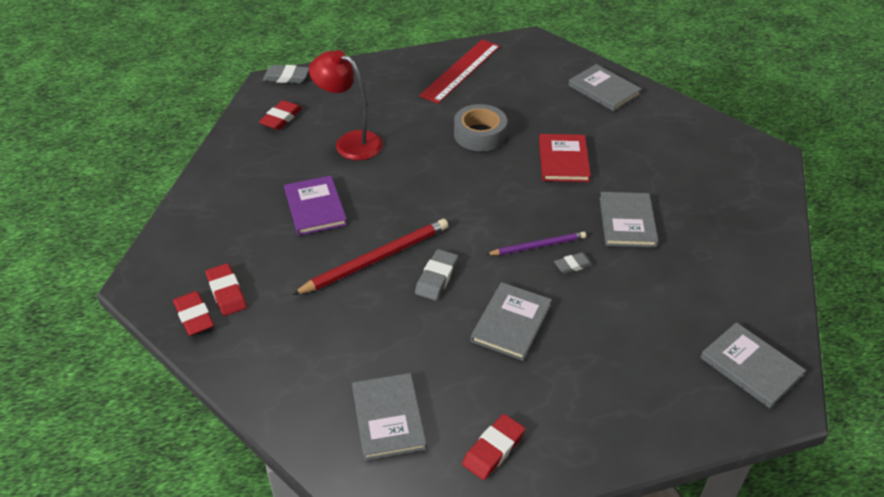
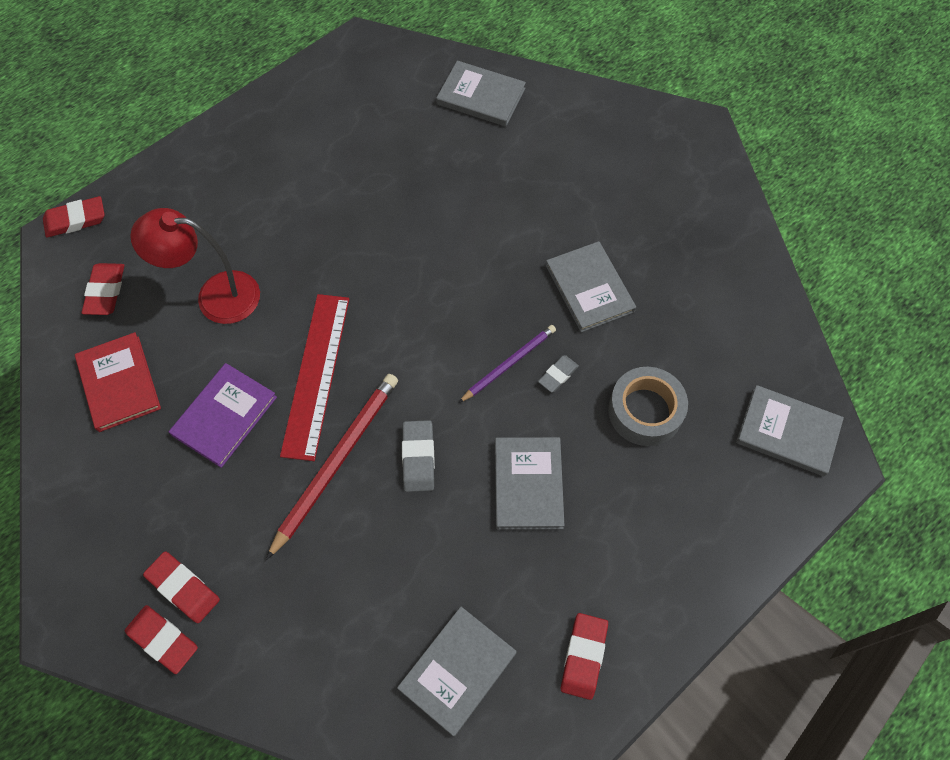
camera: 25 degrees left, 20 degrees up
(286, 77) = (75, 220): grey eraser -> red eraser
(315, 208) = (224, 416): purple book -> purple book turned 75 degrees clockwise
(388, 418) = (457, 671): grey book -> grey book turned 75 degrees clockwise
(461, 70) = (296, 126): red ruler -> red ruler (316, 374)
(480, 134) = (368, 222): grey tape -> grey tape (645, 411)
(563, 160) = (482, 225): red book -> red book (119, 383)

